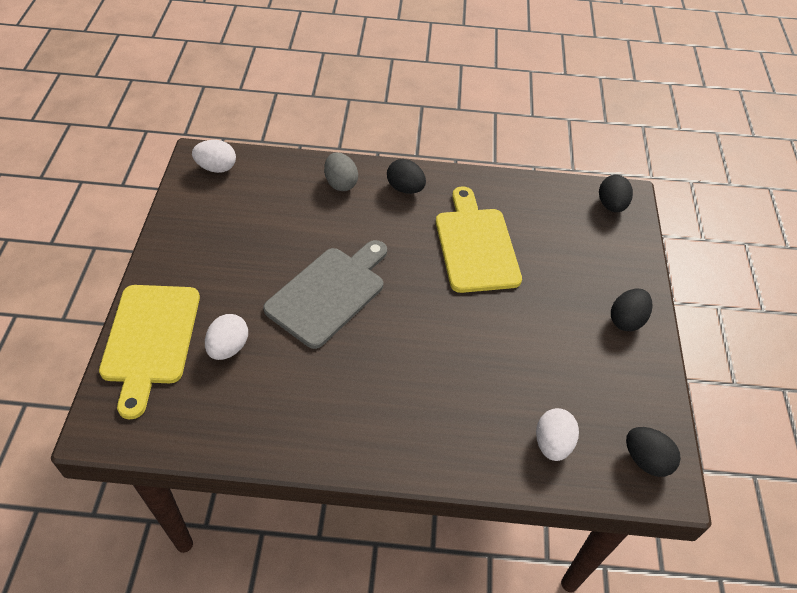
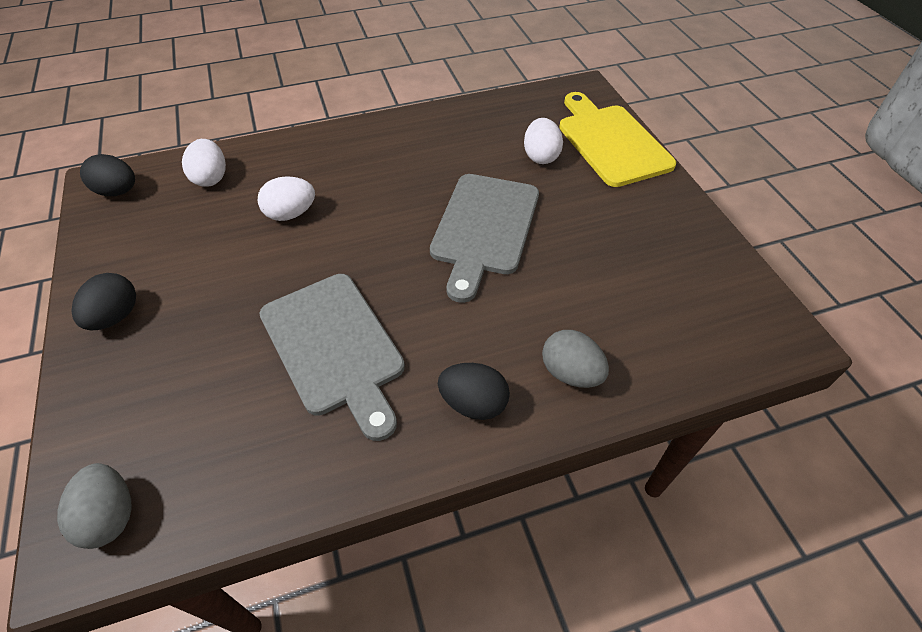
camera: 160 degrees right, 0 degrees up
(217, 168) = (748, 329): white egg -> white egg (291, 214)
(475, 245) = (334, 347): yellow cutting board -> grey cutting board
(611, 205) = (110, 516): black egg -> grey egg

